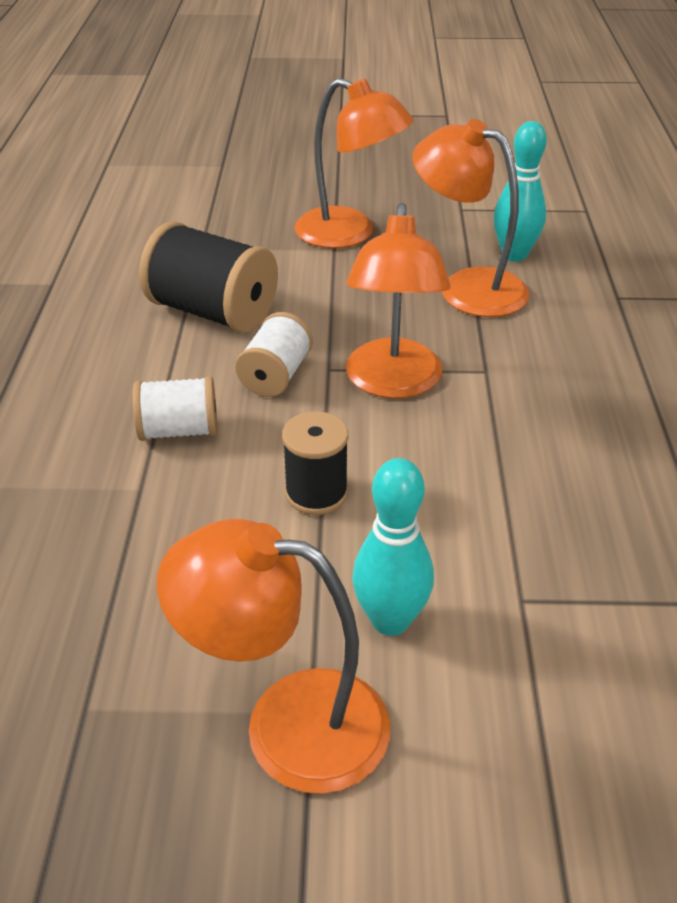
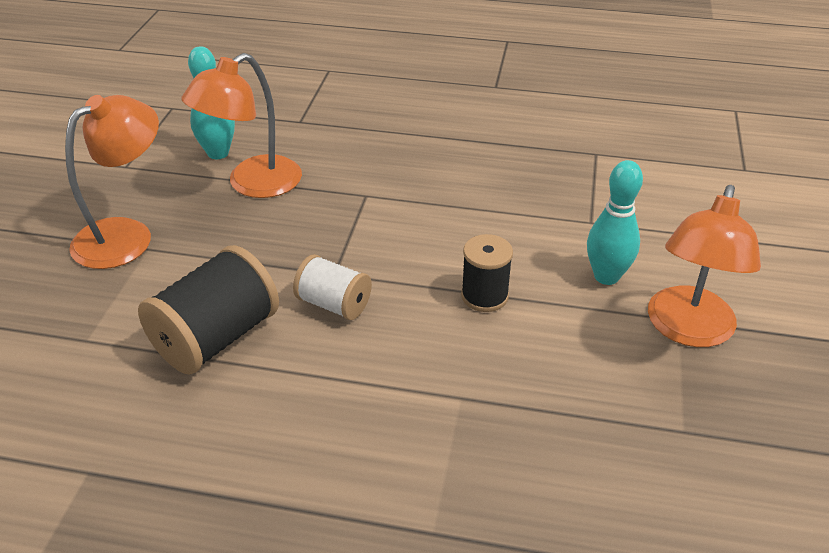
camera: 80 degrees left, 0 degrees up
(179, 431) = (392, 369): white spool -> none
(393, 383) = (366, 241): orange lamp -> none

